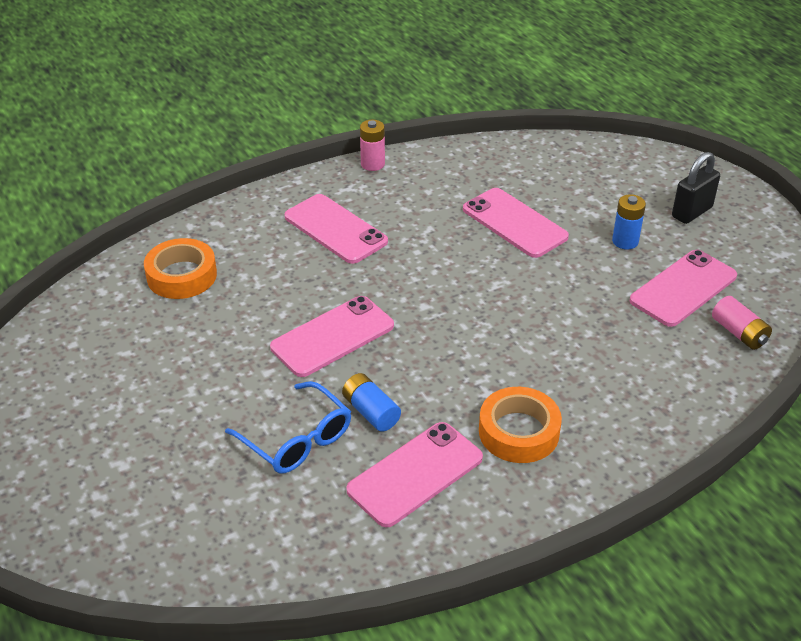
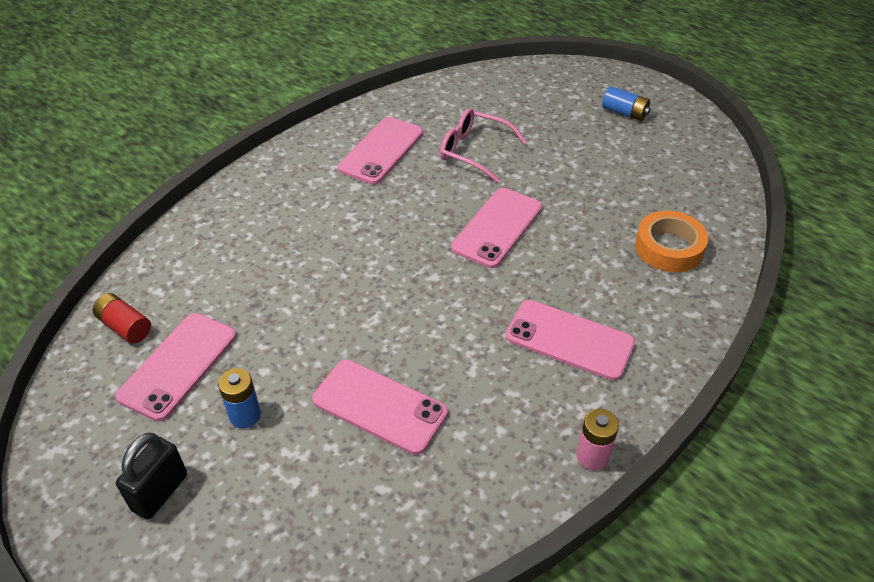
camera: 160 degrees right, 5 degrees up
(297, 439) = (474, 151): blue glasses -> pink glasses
(371, 412) = (433, 180): blue battery -> blue battery (624, 112)
(518, 432) = (316, 193): orange tape -> none
(739, 333) = (125, 327): pink battery -> red battery

